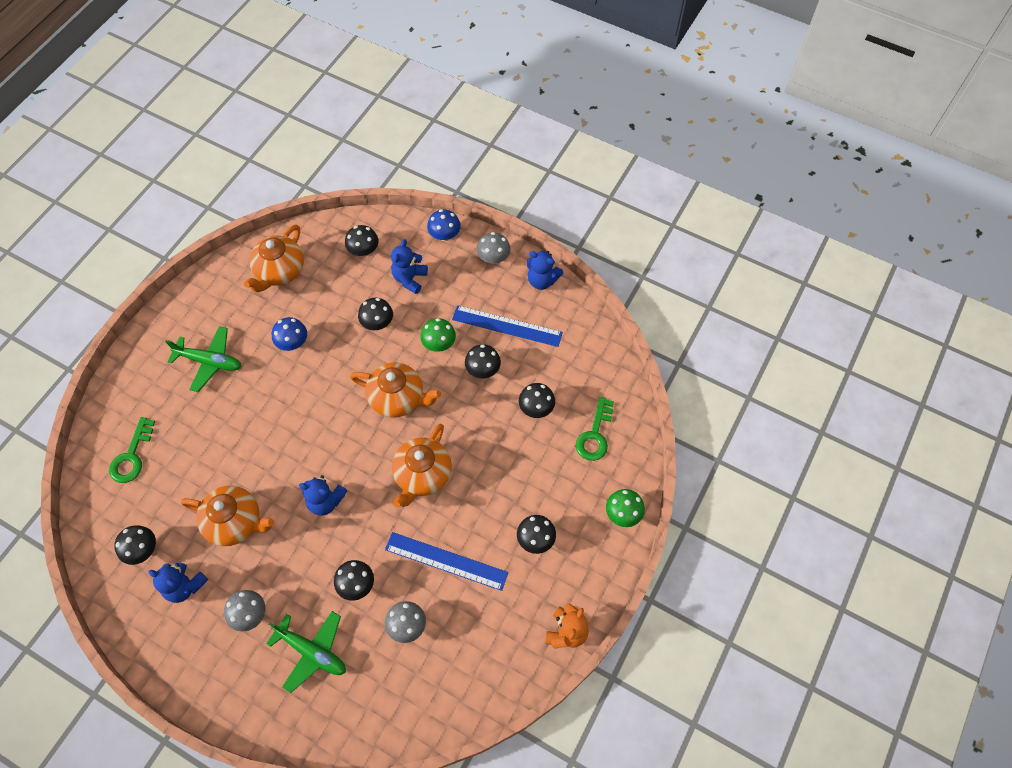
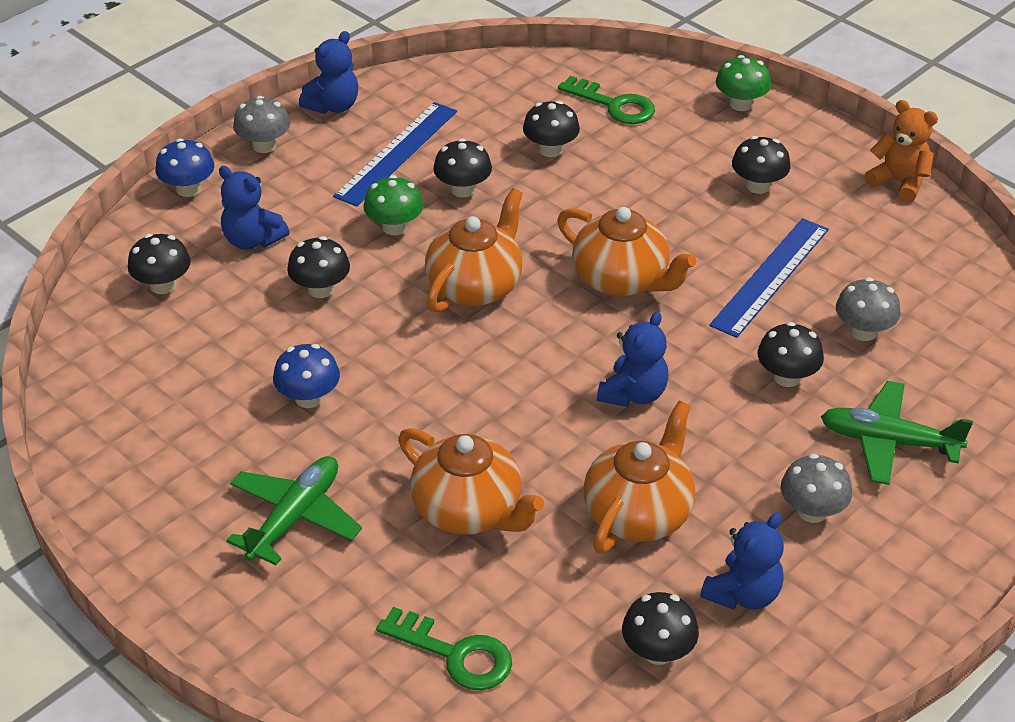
camera: 75 degrees left, 20 degrees down
(279, 271) = (144, 398): orange teapot -> orange teapot (469, 510)
(312, 651) = (888, 442): green plane -> green plane turned 120 degrees counterclockwise

